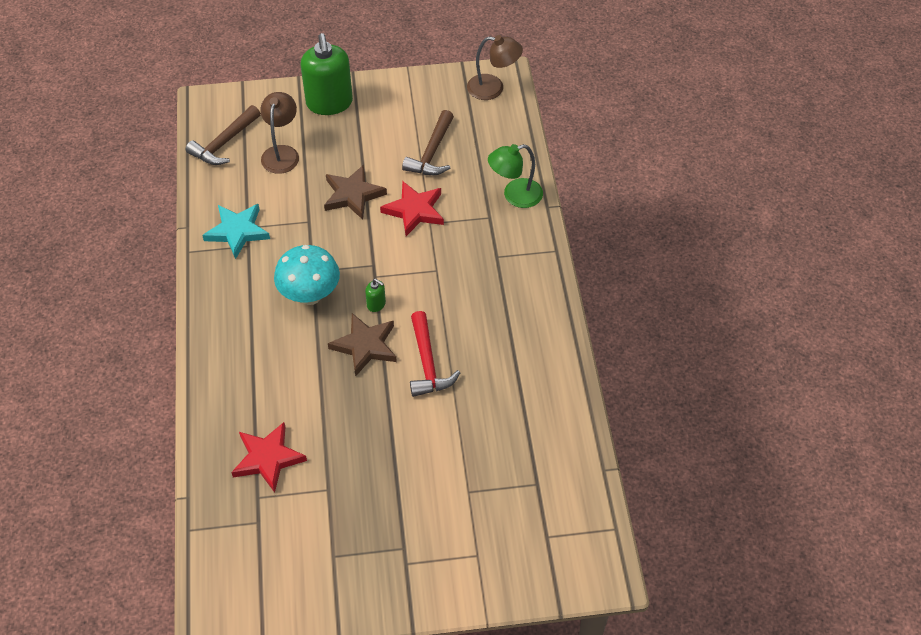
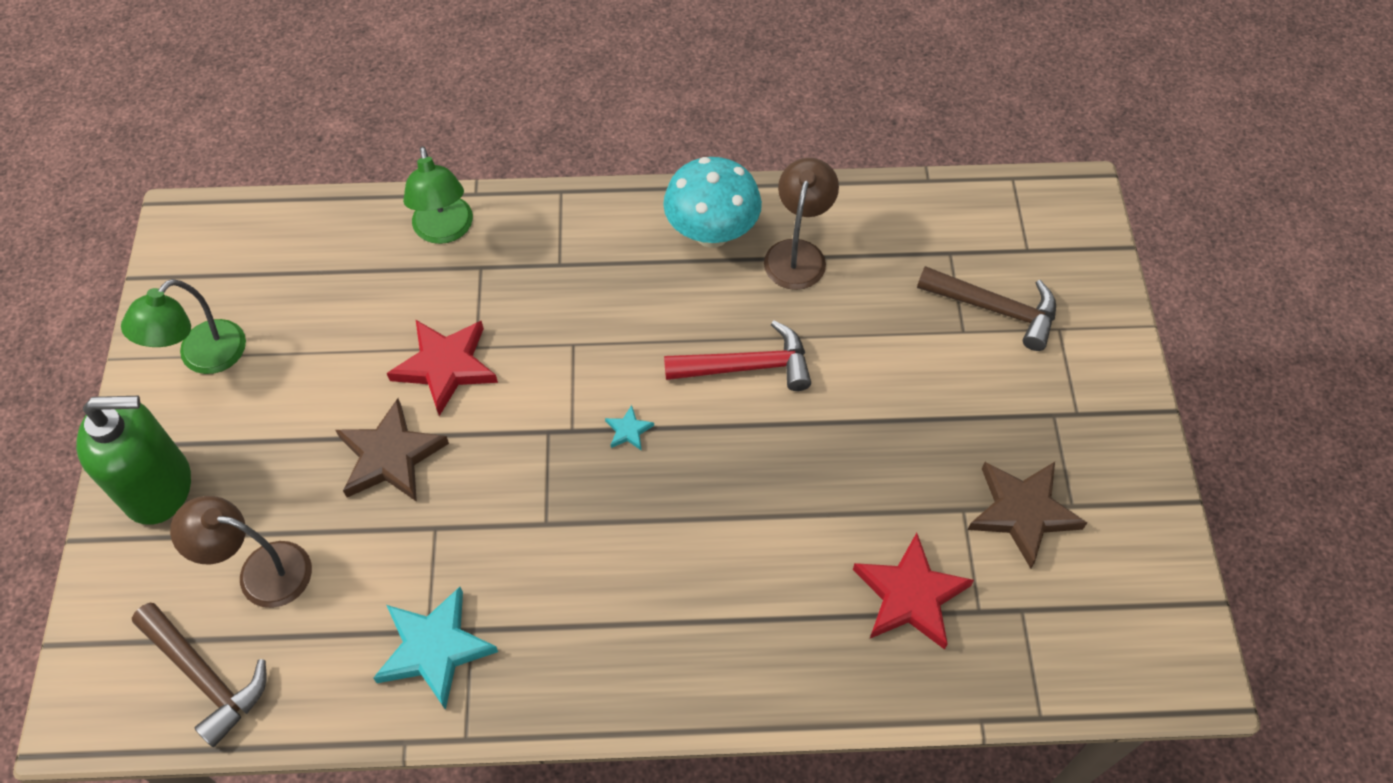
camera: 85 degrees left, 5 degrees up
(310, 295) = (597, 528): turquoise mushroom -> turquoise mushroom (712, 233)
(365, 346) = (707, 449): brown star -> brown star (1022, 512)
(376, 304) = (628, 430): green soap dispenser -> turquoise star
(411, 103) = (202, 357): none -> green lamp
(432, 153) = (326, 334): brown hammer -> brown hammer (996, 309)
(493, 88) = (207, 239): brown lamp -> brown lamp (798, 253)

